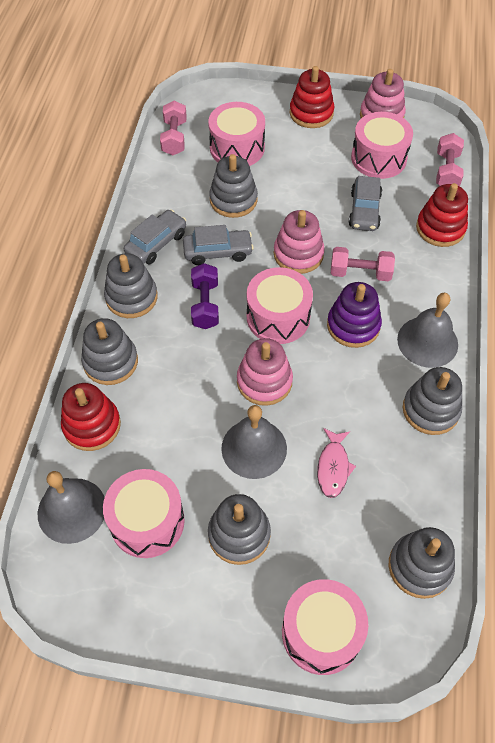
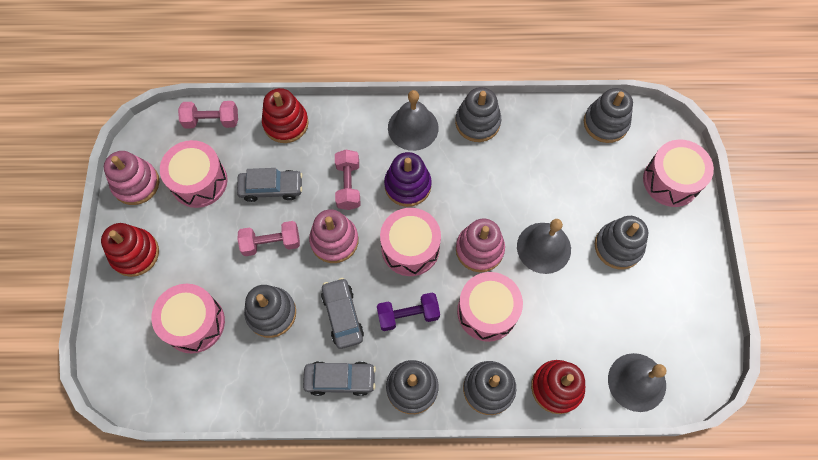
camera: 100 degrees left, 10 degrees up
(147, 521) = (628, 318): pink drum -> pink drum (487, 311)
(156, 243) = (340, 379): grey car -> grey car turned 150 degrees clockwise
(174, 138) = (183, 396): pink dumbbell -> pink dumbbell (271, 243)
(333, 467) = (545, 187): pink fish -> none

